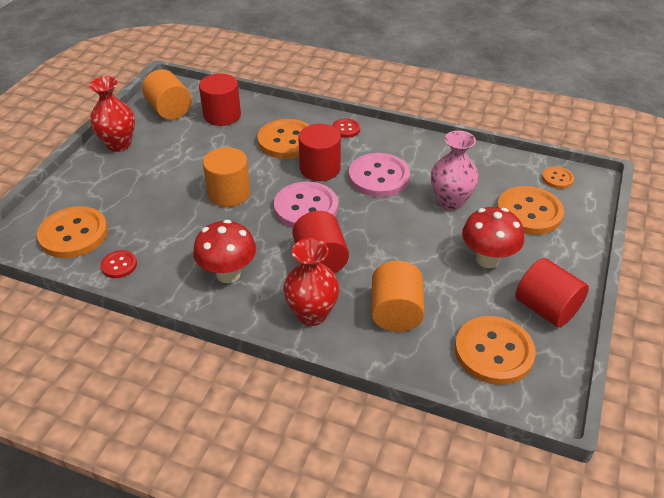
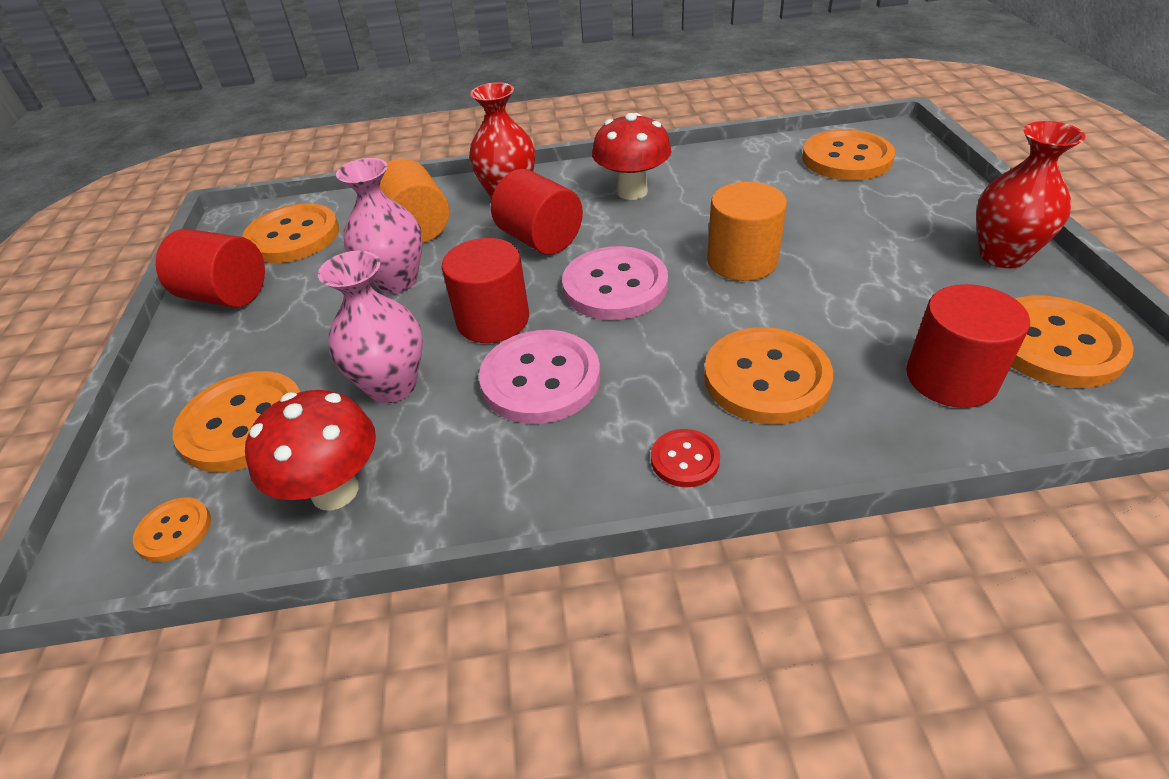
camera: 155 degrees right, 0 degrees up
(119, 265) = (754, 157): red button -> none
(169, 110) = (1054, 344): orange cylinder -> orange button
(320, 168) = (653, 352): red cylinder -> red cylinder (493, 320)
(427, 268) = (397, 281): none -> pink vase
(487, 259) = (312, 322): red mushroom -> red mushroom (335, 491)

